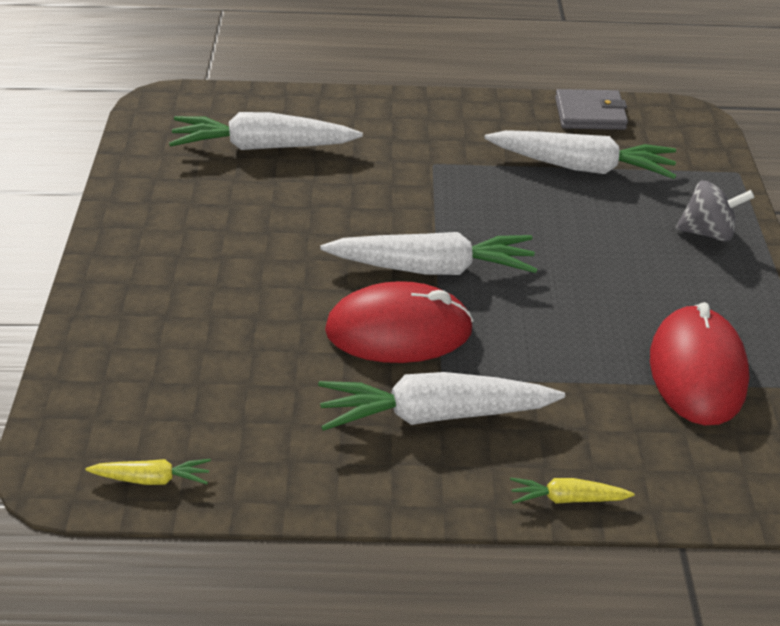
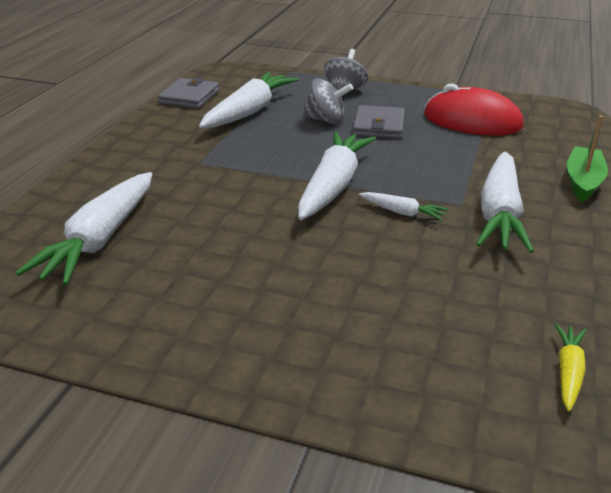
camera: 70 degrees left, 10 degrees down
(399, 330) = (402, 212): red mouse -> white carrot
(567, 498) = (583, 182): yellow carrot -> green boat
(600, 232) = (326, 120): none -> grey spinning top
(615, 280) = (379, 126): none -> grey wallet

